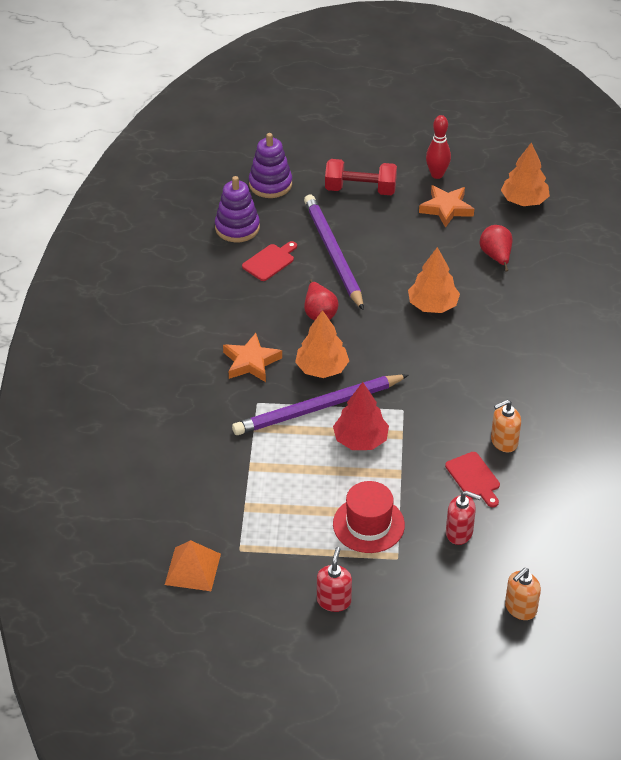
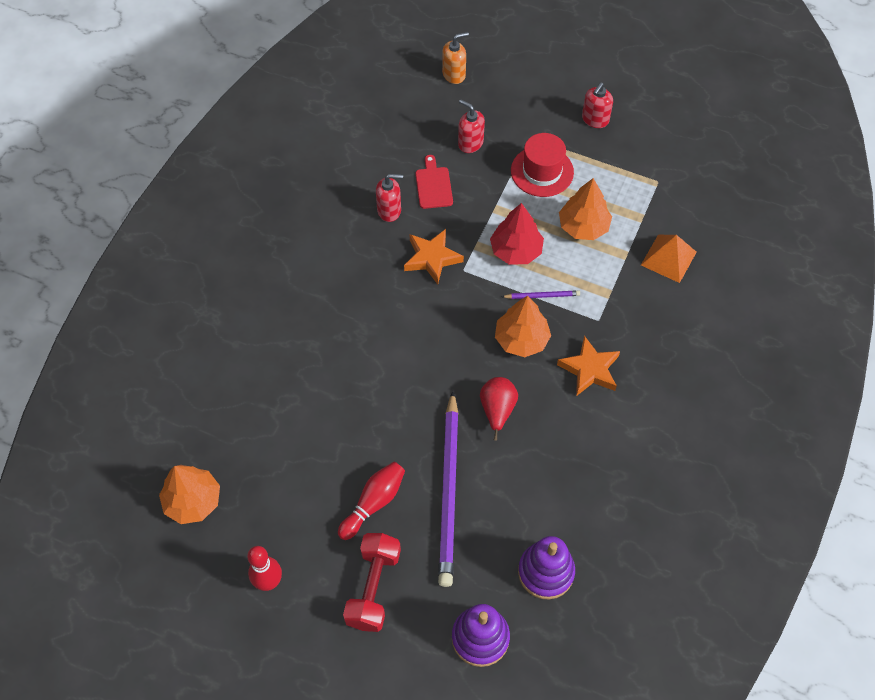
camera: 160 degrees left, 15 degrees up
(192, 569) = (702, 176): orange pyramid -> orange pyramid (668, 258)
(270, 261) = (525, 503): red cutting board -> none
(318, 408) = (542, 296): purple pencil -> purple pencil, size x0.42
(360, 189) = (373, 588): red dumbbell -> red dumbbell turned 75 degrees clockwise
(387, 233) = (374, 503): none -> red bowling pin
(433, 305) = (375, 382): orange tree -> orange tree (583, 226)
(446, 208) = (288, 519): orange star -> orange star (432, 258)
(496, 257) = (274, 426): red pear -> none
(504, 442) = (389, 210): orange soap dispenser -> red soap dispenser

